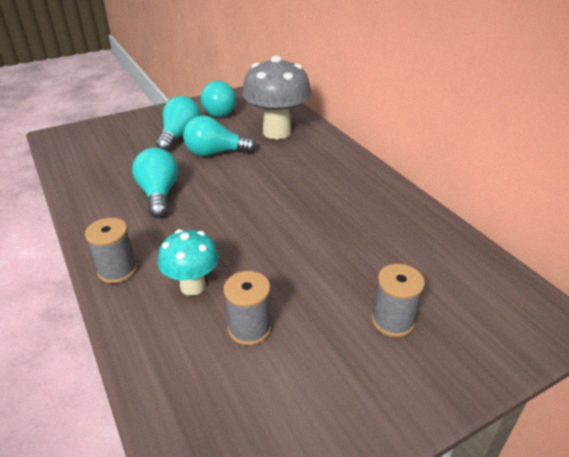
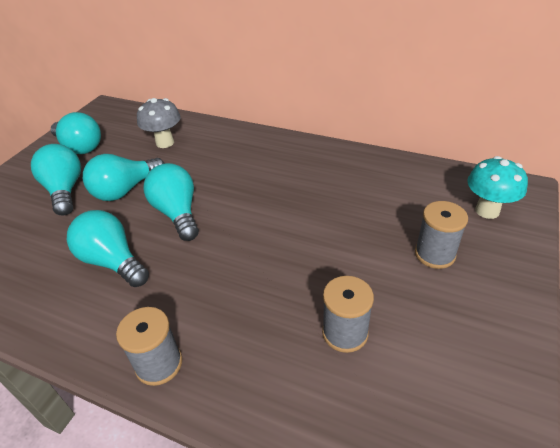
camera: 35 degrees left, 5 degrees up
(193, 286) = (253, 329): turquoise mushroom -> turquoise mushroom (487, 211)
(231, 184) = (177, 213): none -> turquoise light bulb
(277, 132) = (165, 143): grey mushroom -> grey mushroom, size x0.58

